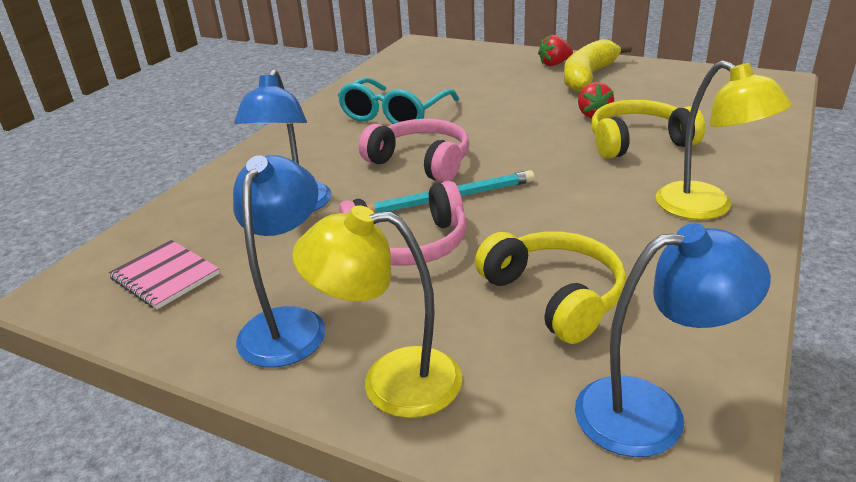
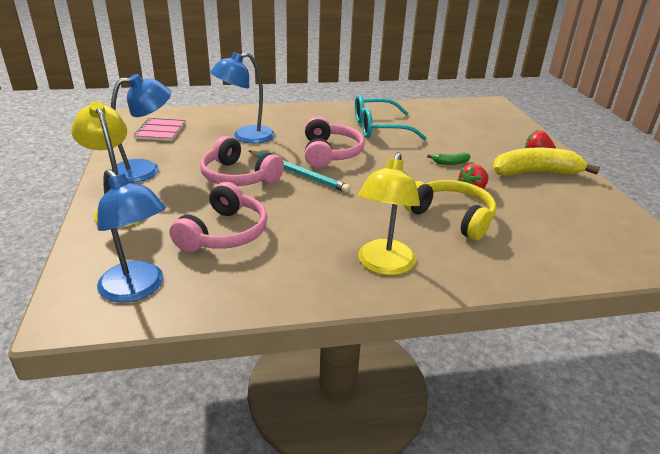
camera: 50 degrees right, 0 degrees up
(524, 105) = (450, 163): none -> green banana
(555, 296) = (224, 233): yellow headphones -> pink headphones

